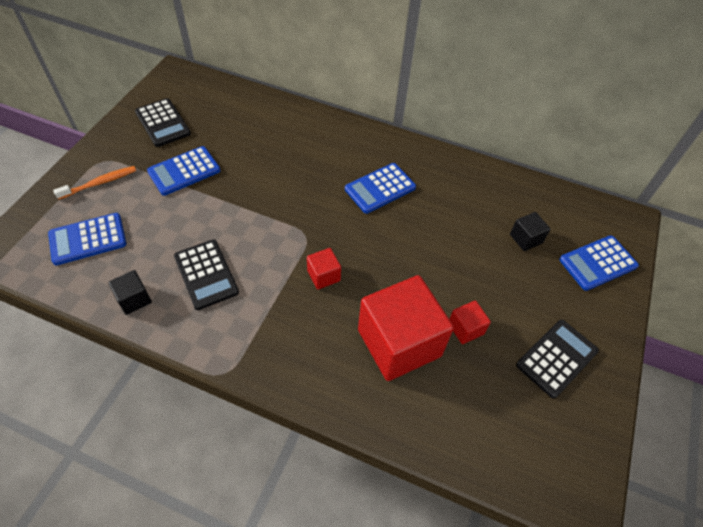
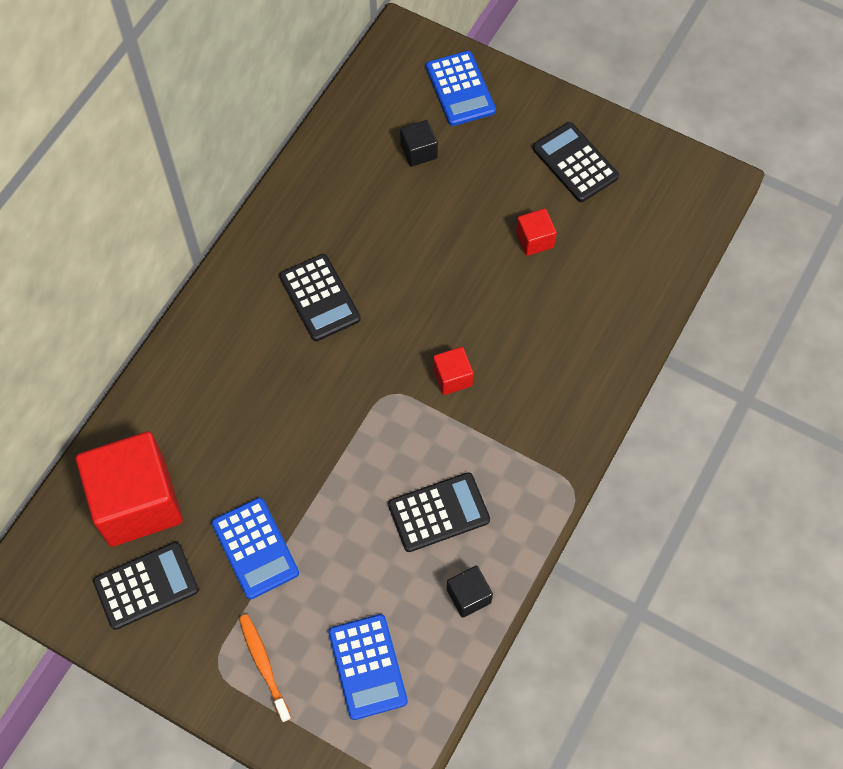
camera: 80 degrees left, 10 degrees up
(380, 188) = (319, 298): blue calculator -> black calculator
(399, 343) = (548, 308): red cube -> red cube (137, 502)

